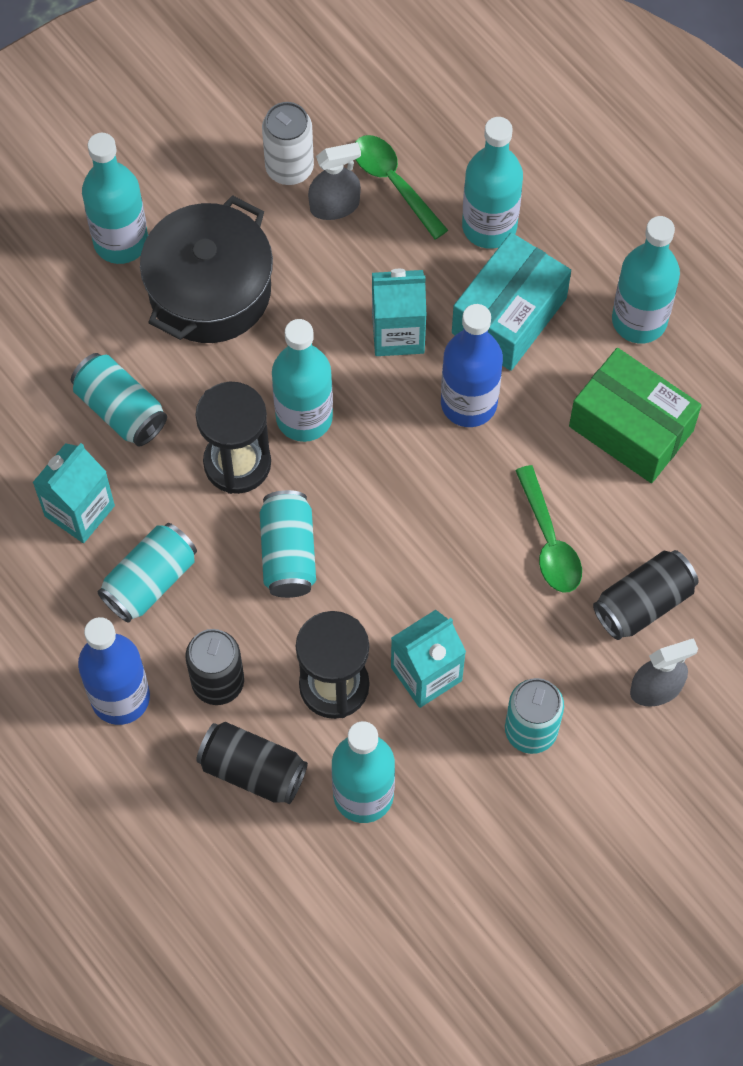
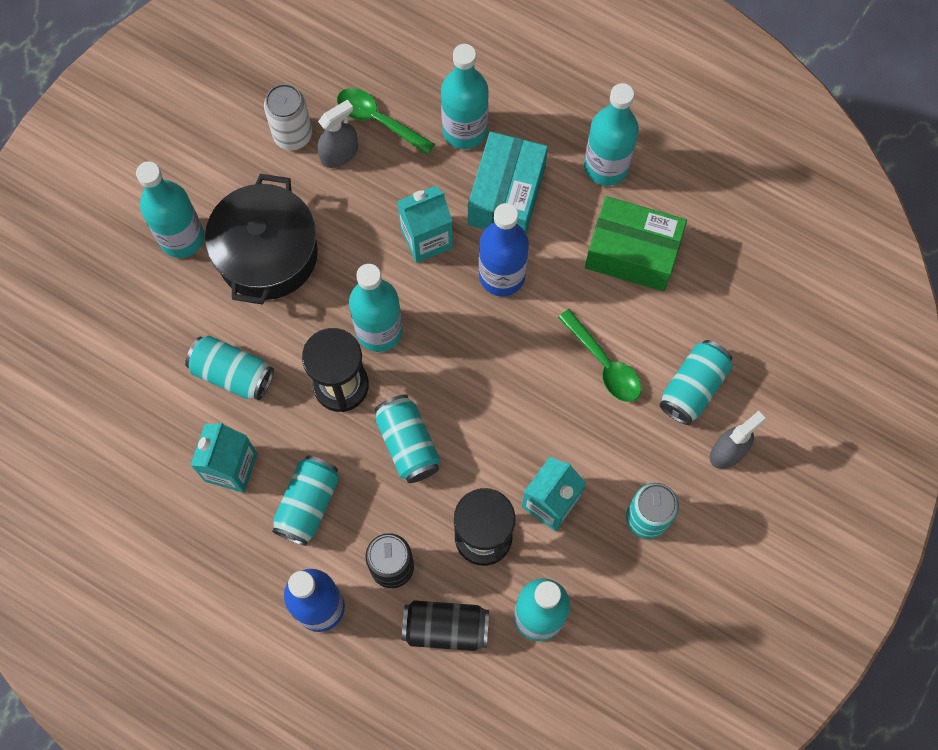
camera: 20 degrees left, 5 degrees up
(643, 603) = (693, 387): black can -> turquoise can

